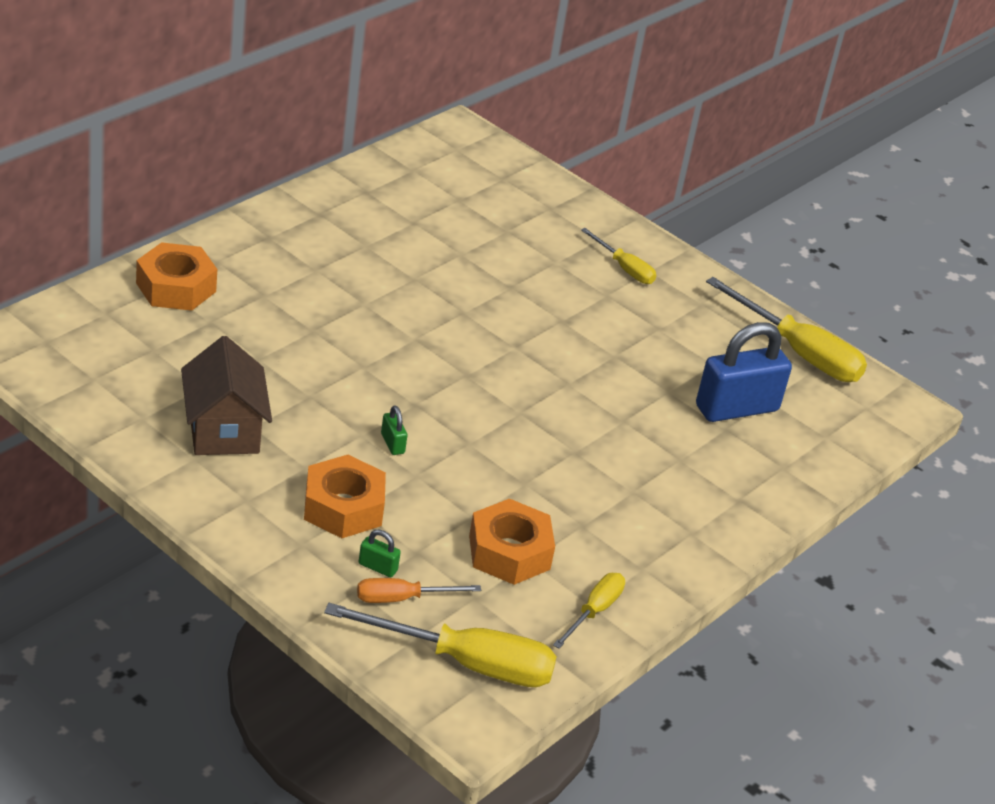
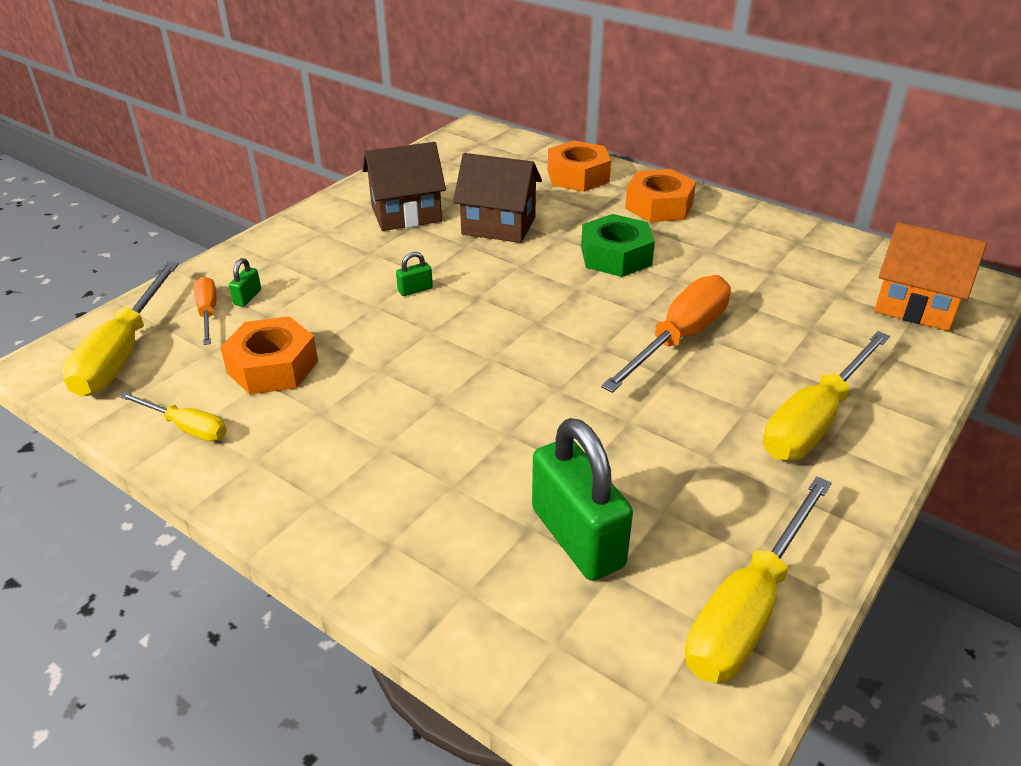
camera: 90 degrees right, 0 degrees up
(275, 366) = (498, 226): none -> brown house
(343, 507) = (322, 274): orange nut -> orange nut (659, 206)
(362, 303) = (616, 256): none -> green nut
(486, 170) = (916, 306): none -> orange house
(509, 302) = (679, 338): none -> orange screwdriver
(624, 268) = (814, 420): yellow screwdriver -> yellow screwdriver, size x1.84
(736, 408) = (577, 537): blue padlock -> green padlock

